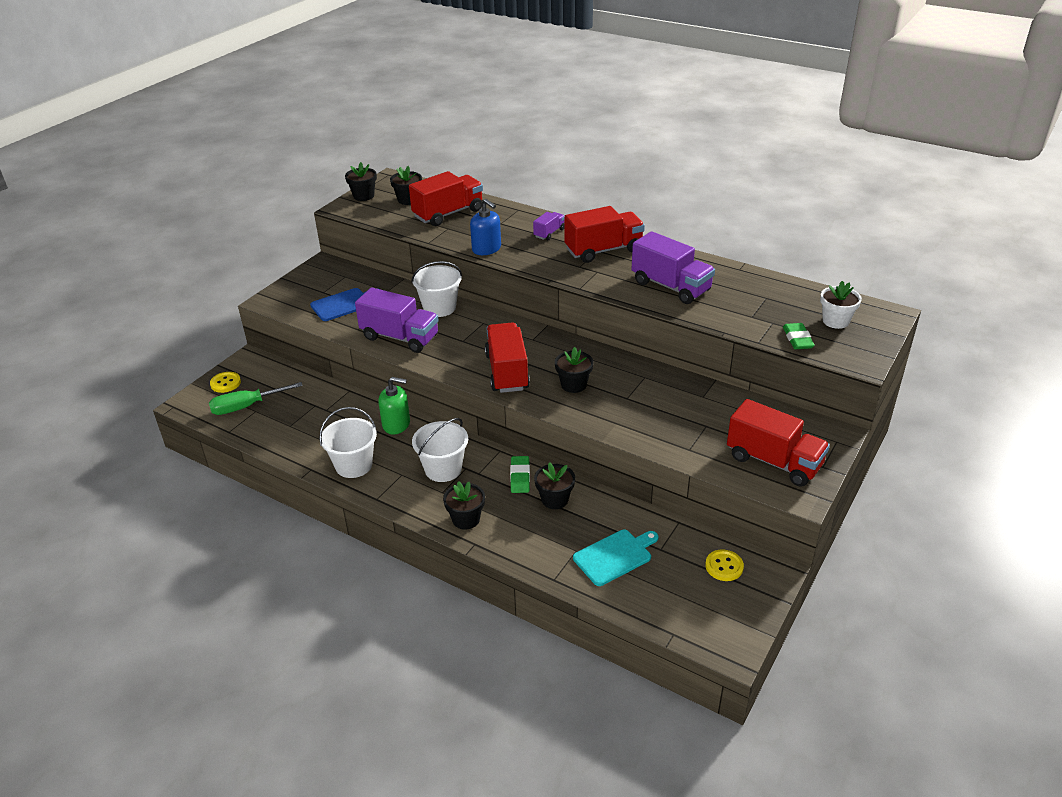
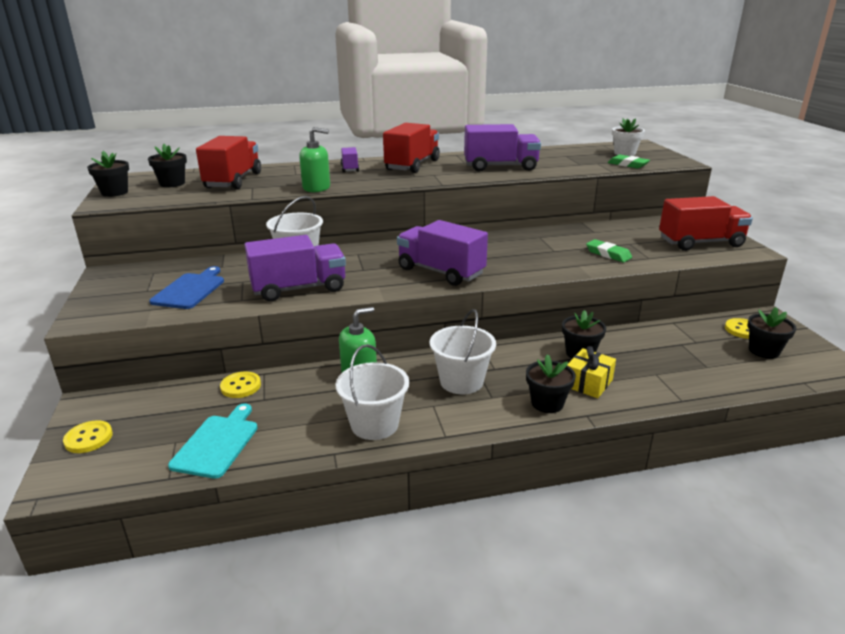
camera: 45 degrees left, 10 degrees down
(247, 406) = (156, 444): green screwdriver -> none
(326, 392) = (241, 386): none -> yellow button
(486, 249) = (316, 188): blue soap dispenser -> green soap dispenser
(507, 372) = (440, 272): red truck -> purple truck
(517, 524) = (588, 383): none -> yellow gift
(520, 477) = (529, 354): green eraser -> green eraser (608, 254)
(573, 385) = (505, 259): black flower pot -> black flower pot (763, 351)
(615, 556) = (683, 362): turquoise cutting board -> turquoise cutting board (217, 443)

